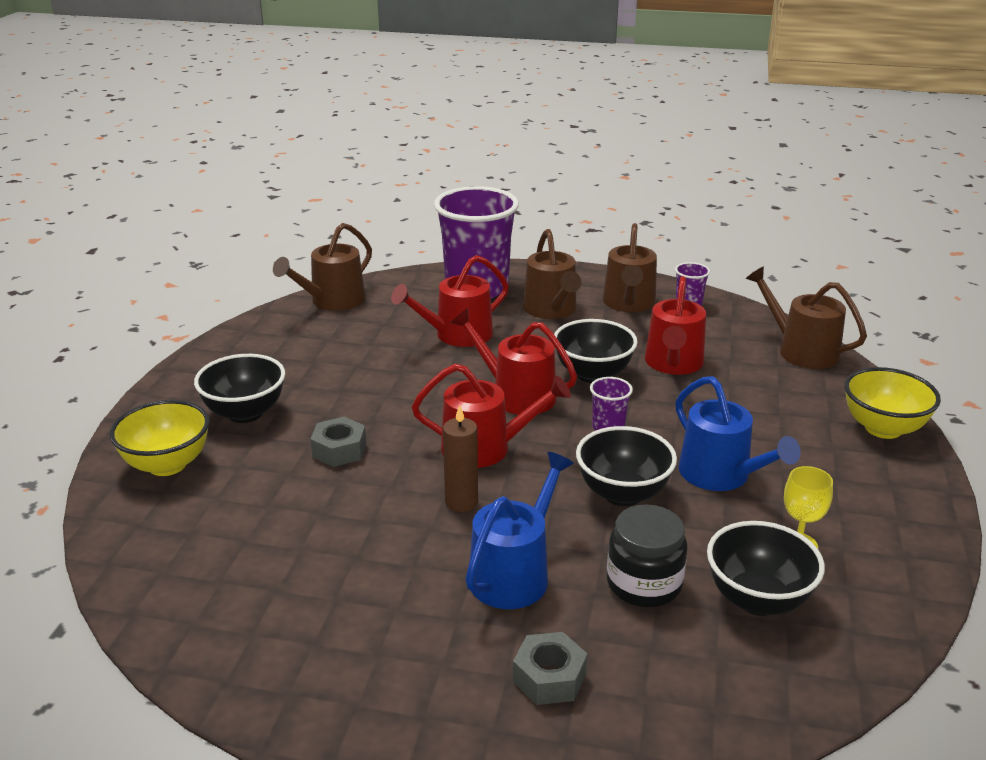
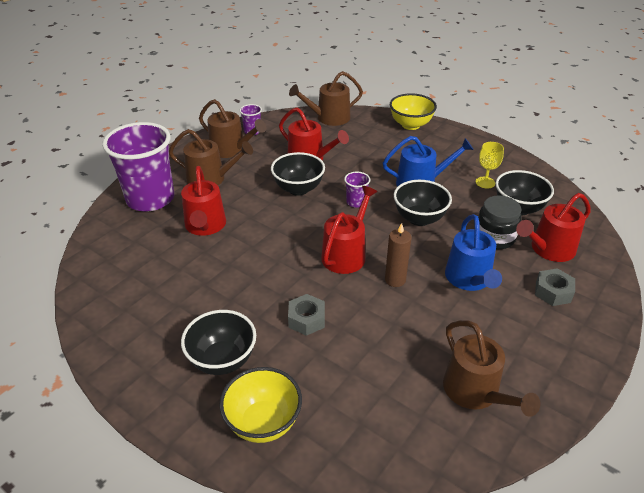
camera: 65 degrees left, 10 degrees up
(333, 301) = (95, 272): brown watering can -> brown watering can (475, 392)
(514, 574) = (469, 279): blue watering can -> blue watering can turned 150 degrees counterclockwise
(517, 395) = (298, 224): red watering can -> red watering can (549, 249)

